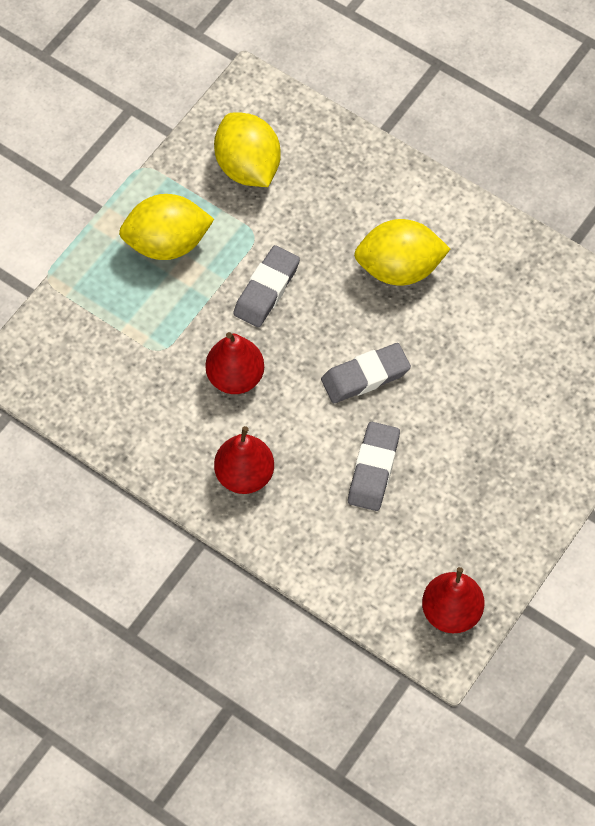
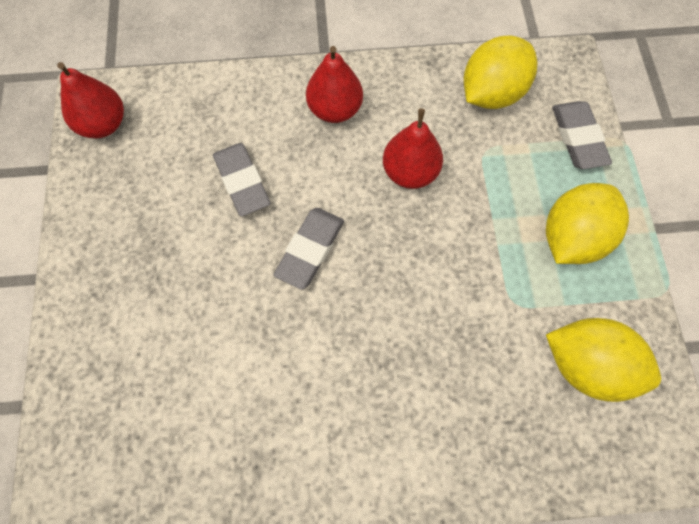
camera: 140 degrees right, 5 degrees up
(266, 289) = (456, 261): grey eraser -> grey eraser (578, 138)
(399, 268) = (365, 373): yellow lemon -> yellow lemon (492, 93)

